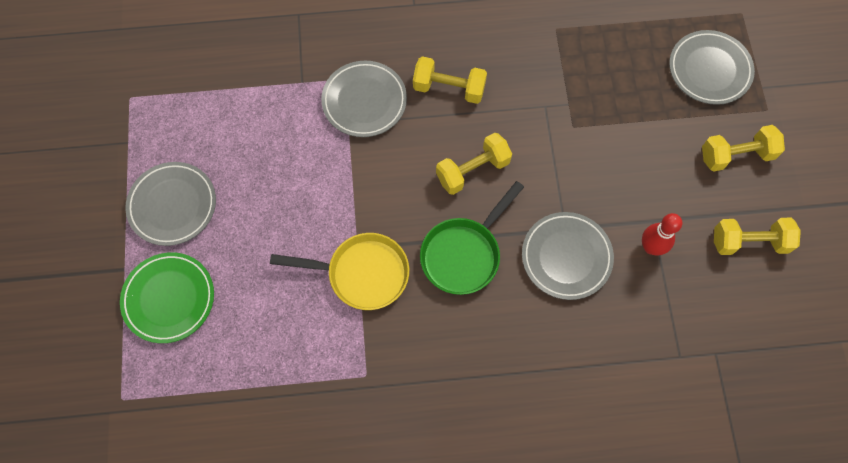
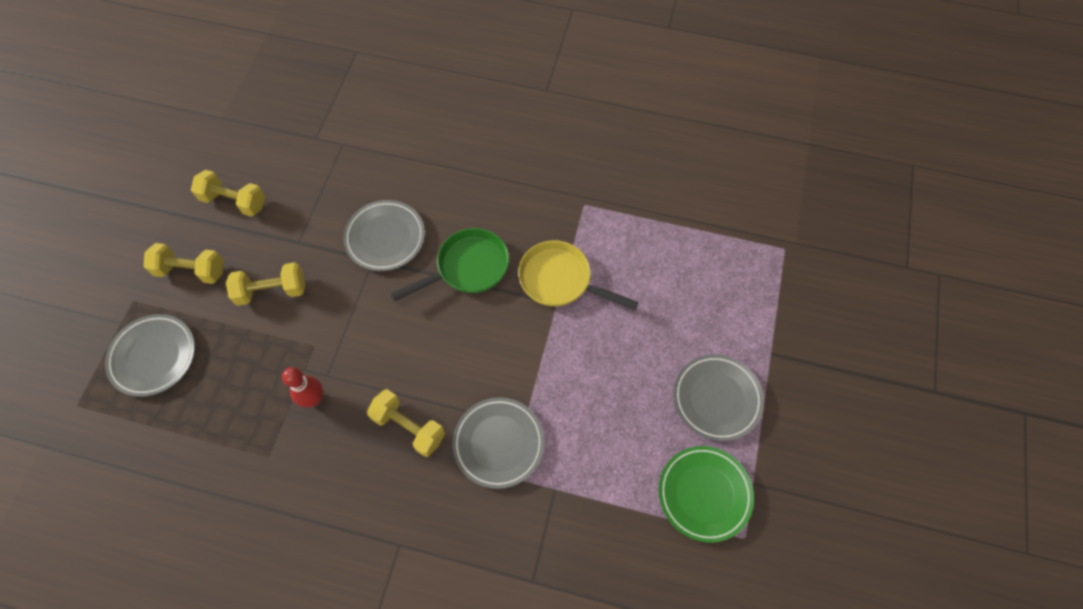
camera: 160 degrees left, 5 degrees down
(169, 298) = (733, 314): green plate -> green plate (704, 494)
(472, 170) = (426, 336): yellow dumbbell -> yellow dumbbell (272, 291)
(651, 247) = (313, 223): red bowling pin -> red bowling pin (314, 399)

